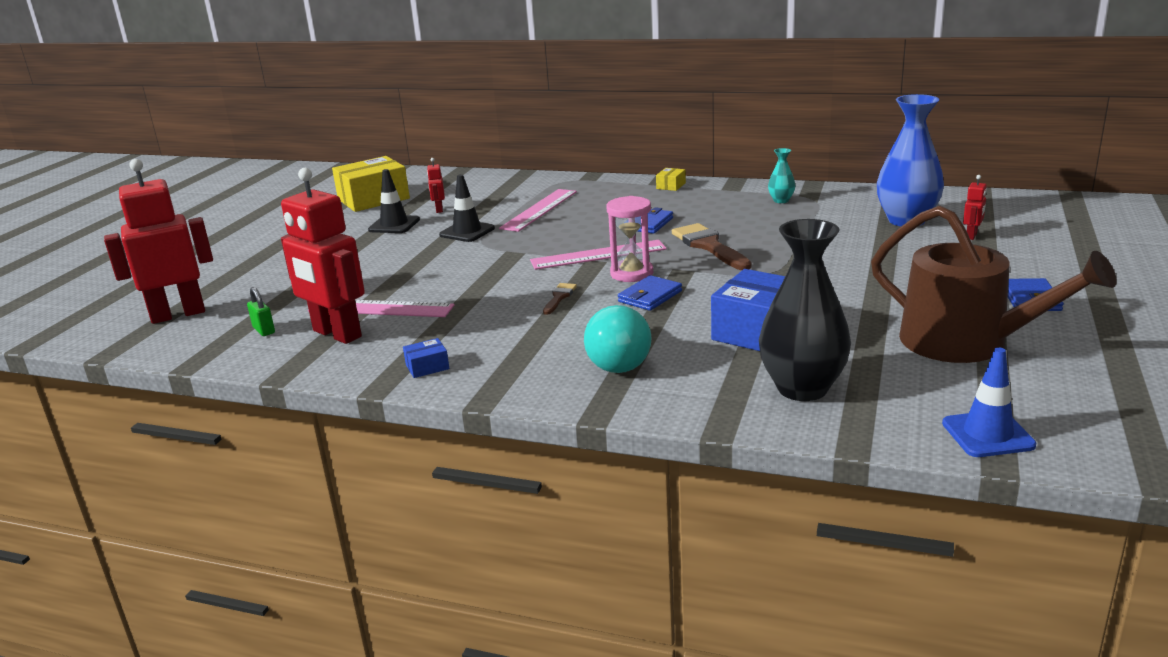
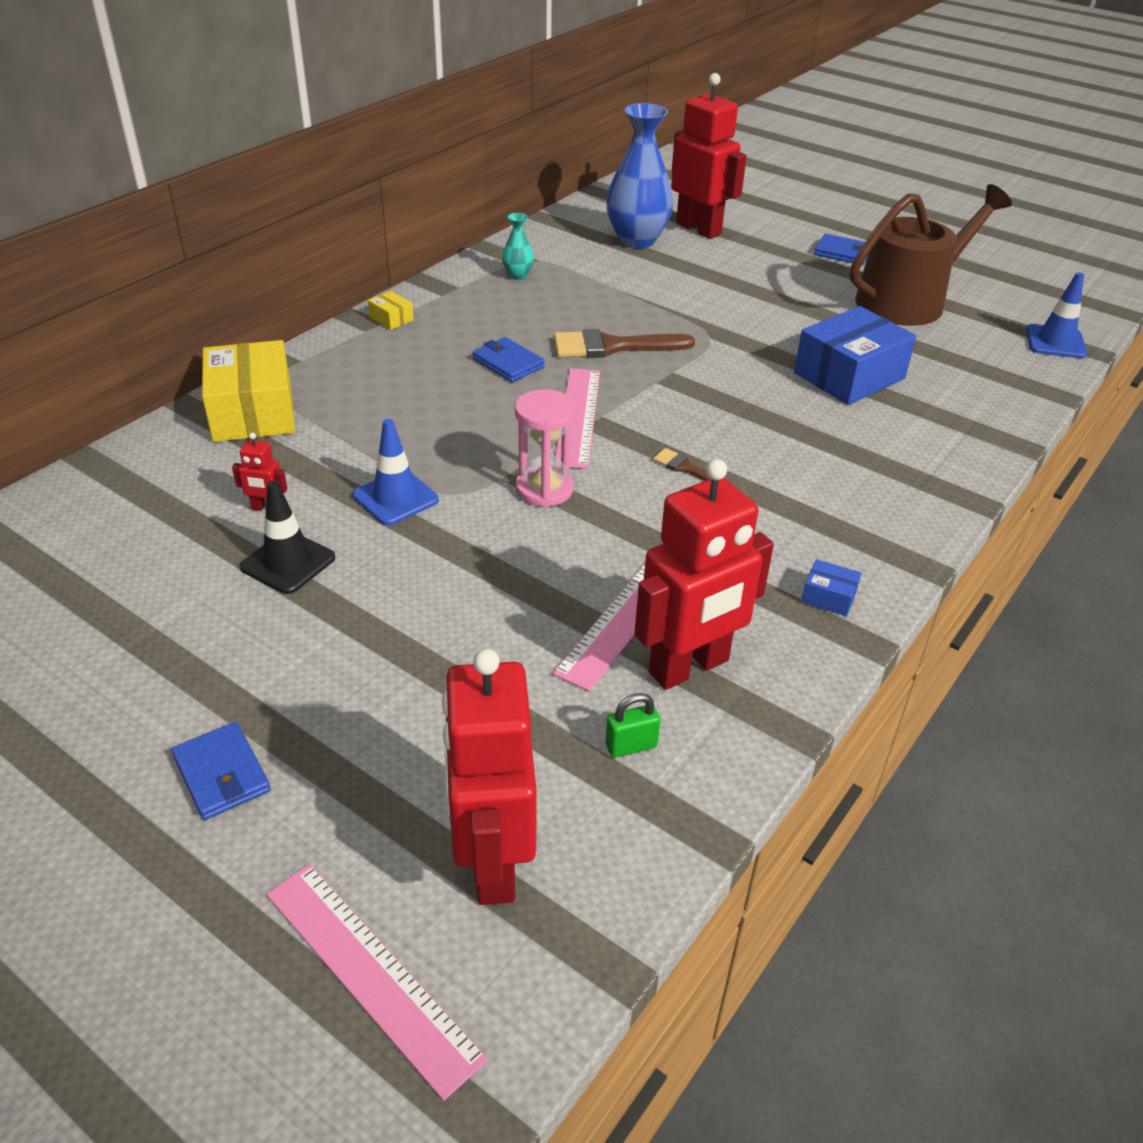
camera: 75 degrees left, 15 degrees up
(373, 199) = (121, 570): yellow box -> yellow box (253, 412)
(427, 367) = (828, 597): blue box -> blue box turned 60 degrees counterclockwise
(467, 232) = (395, 498): black traffic cone -> blue traffic cone
(539, 210) = (371, 424): pink ruler -> pink ruler (371, 973)
(619, 361) = (870, 465): turquoise light bulb -> none
(631, 274) = (653, 408): pink hourglass -> pink hourglass (544, 489)
(650, 296) = (724, 412): blue wallet -> blue wallet (221, 774)
(802, 388) = (962, 389): black vase -> none
(971, 236) = (699, 229): red robot -> red robot, size x2.41

